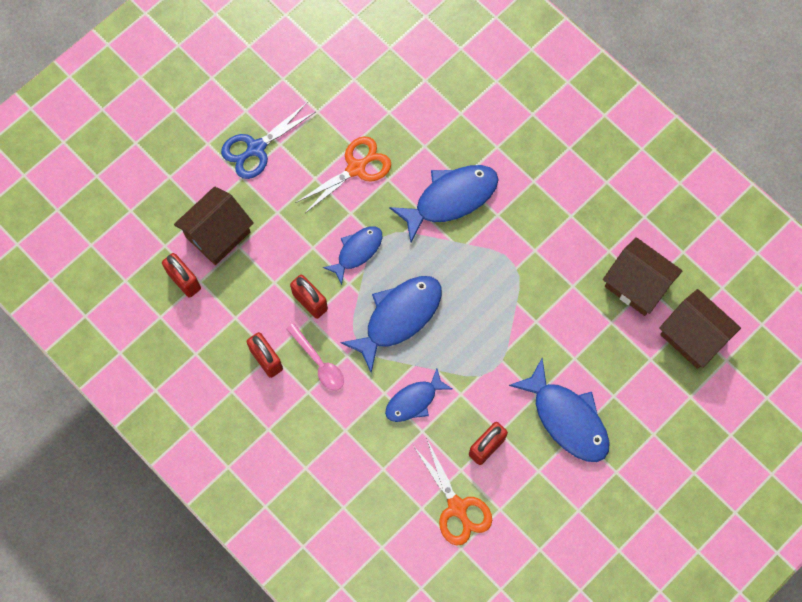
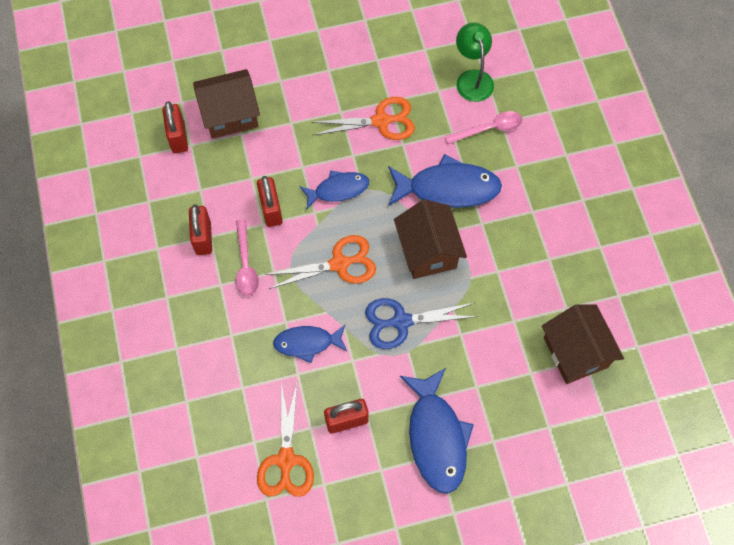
camera: 30 degrees right, 5 degrees down
(256, 148) = (307, 63): blue scissors -> blue scissors (401, 321)
(399, 317) = (339, 264): blue fish -> orange scissors
(412, 85) = (472, 78): none -> green lamp
(454, 125) = (489, 129): none -> pink spoon
(693, 336) = (602, 429): brown house -> brown house (428, 251)

